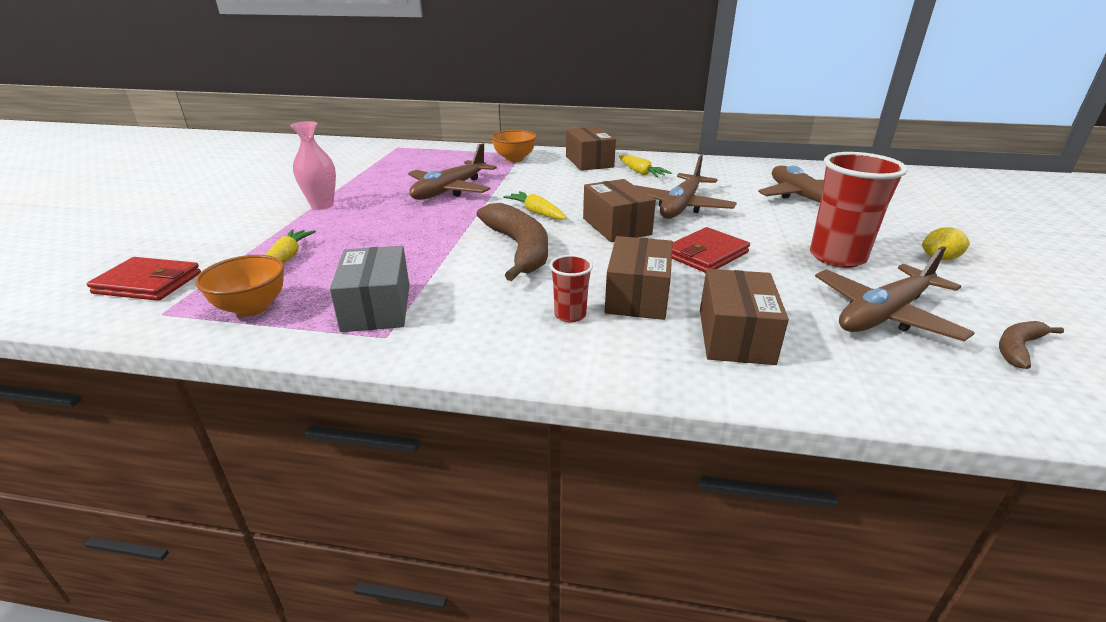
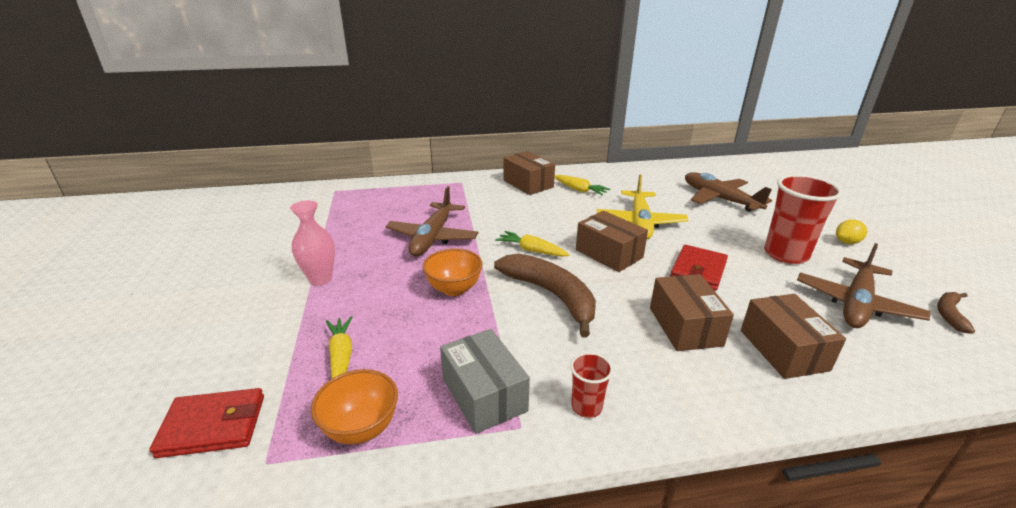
camera: 20 degrees left, 0 degrees up
(514, 159) = (461, 190): orange bowl -> orange bowl (454, 289)
(570, 315) = (652, 360): red cup -> red cup (586, 407)
(681, 206) = (640, 222): brown plane -> yellow plane

